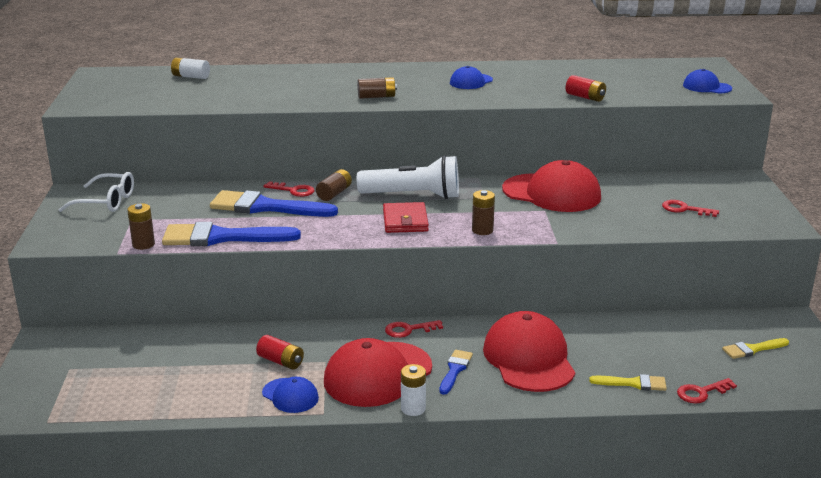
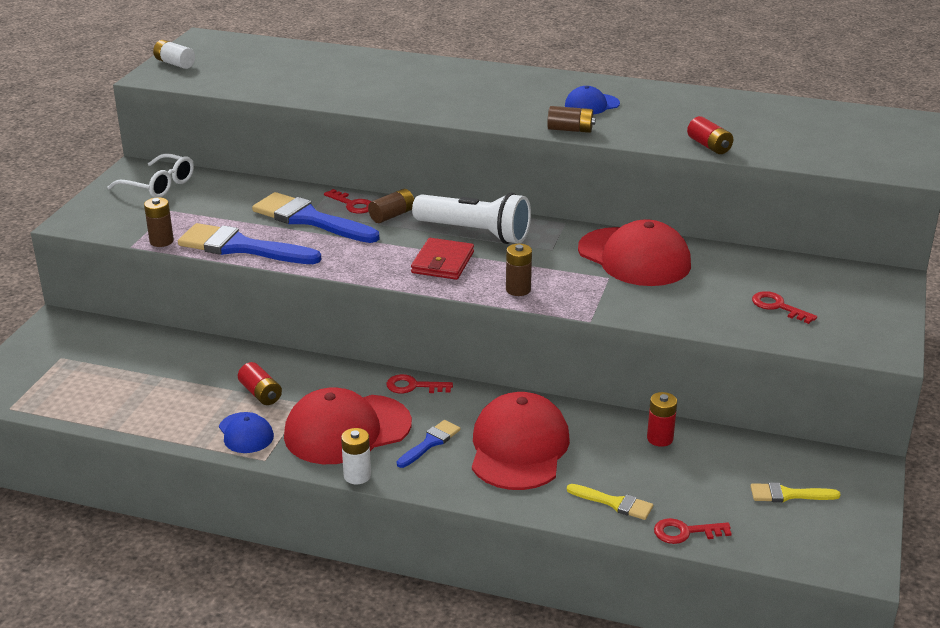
camera: 20 degrees right, 5 degrees up
(191, 77) = (293, 55): white battery -> white battery (175, 64)
(376, 97) = (468, 109): brown battery -> brown battery (570, 130)
(630, 329) = (660, 438): none -> red battery
(707, 87) = (877, 154): blue cap -> none

